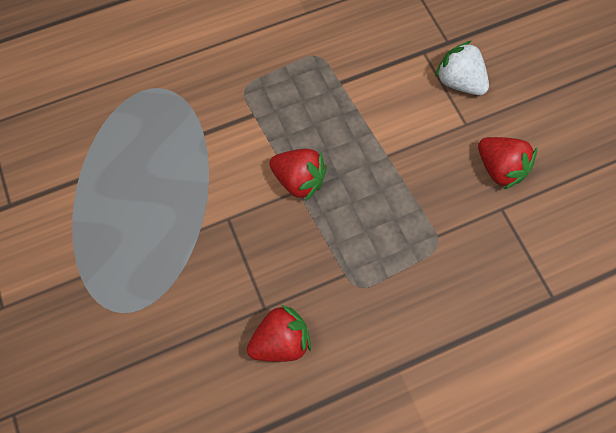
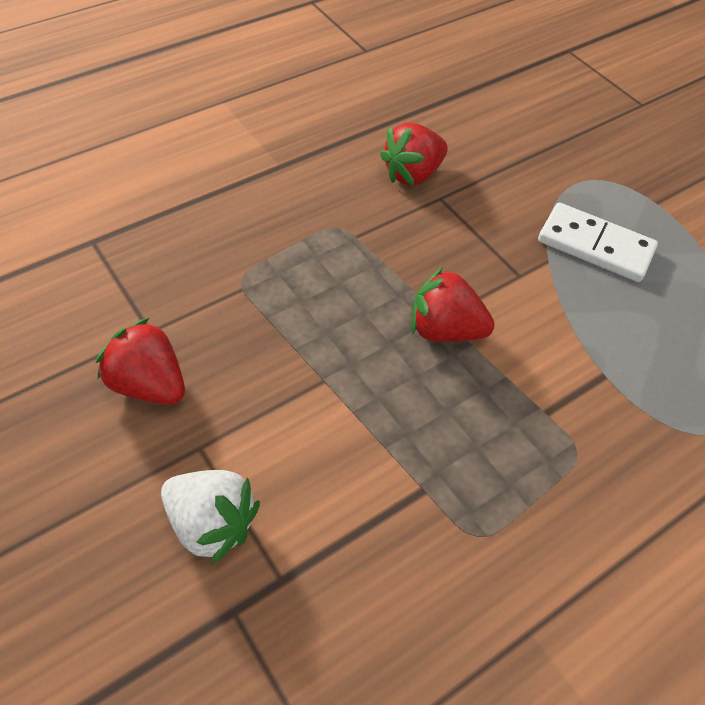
camera: 165 degrees right, 15 degrees down
(156, 238) = (595, 246): none -> white domino

